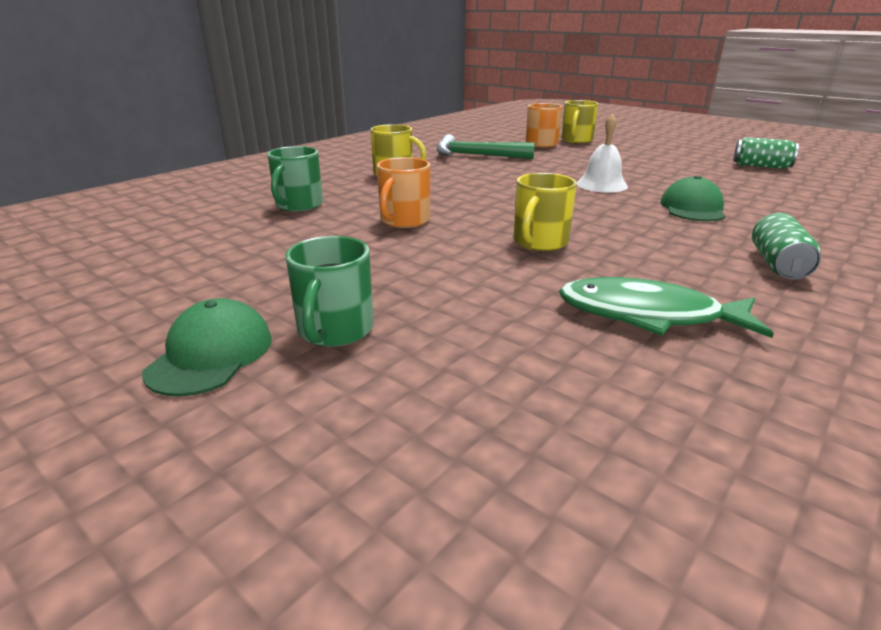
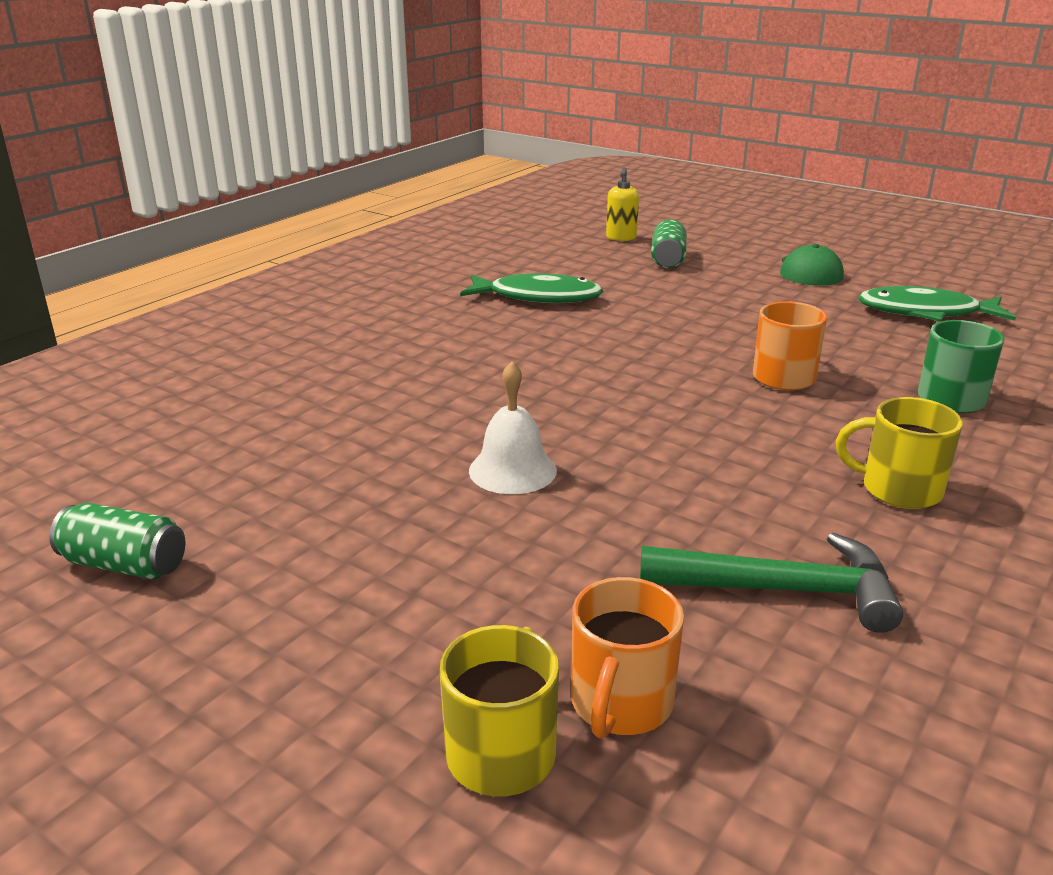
camera: 175 degrees right, 0 degrees up
(179, 272) = (925, 312): none -> green fish
(335, 330) = (750, 283): green mug -> none
(520, 517) = (621, 238): none -> yellow soap dispenser
(539, 242) = (617, 353): yellow mug -> none
(692, 208) = (405, 415): green cap -> none
(777, 264) = (393, 338): green can -> green can (668, 259)

